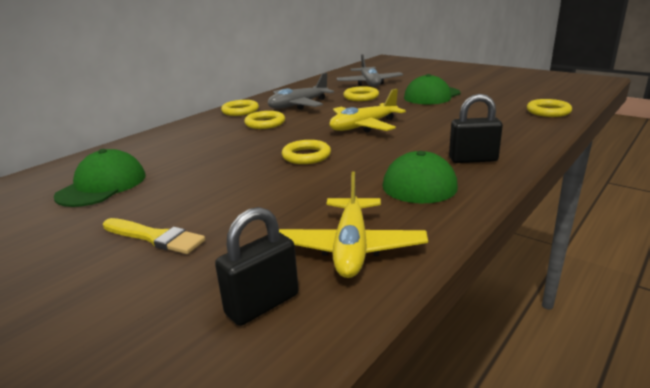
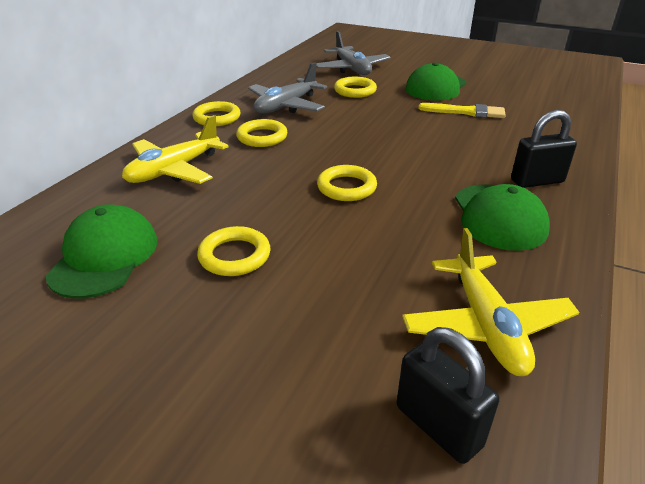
camera: 15 degrees left, 10 degrees up
(155, 237) = (236, 337): yellow brush -> yellow brush (466, 112)
(262, 304) = (438, 426): black padlock -> black padlock turned 75 degrees counterclockwise
(363, 126) = (386, 137): yellow plane -> yellow plane (174, 170)
(548, 111) = (572, 107): yellow ring -> yellow ring (234, 256)

